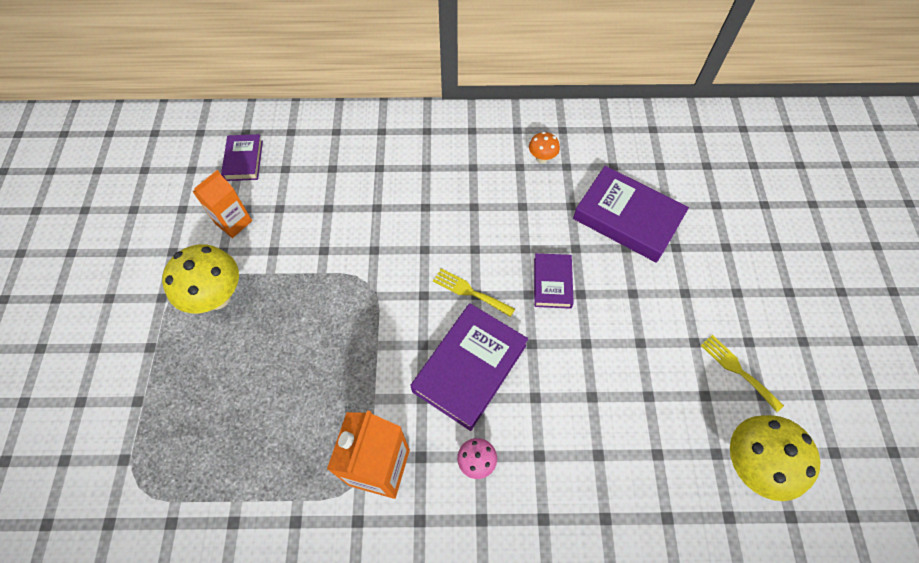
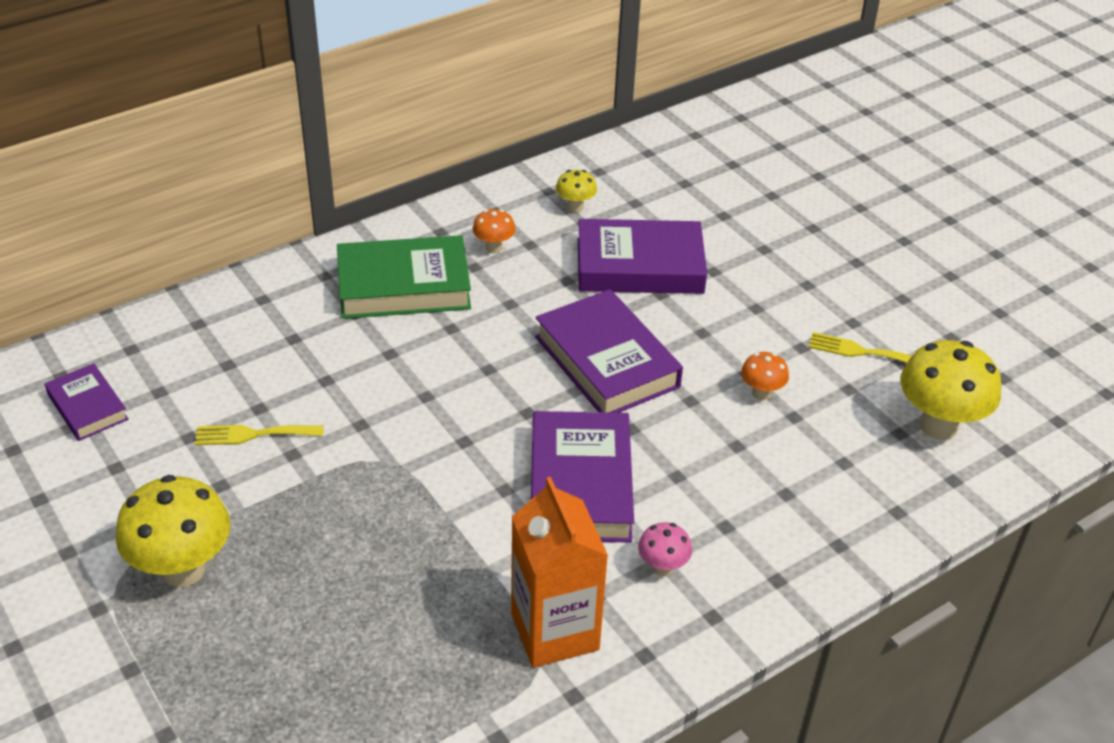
camera: 35 degrees left, 20 degrees down
(233, 222) = (134, 480): orange carton -> none
(467, 161) = (404, 286): none -> green book
(470, 292) = (518, 412): yellow fork -> yellow fork (253, 434)
(552, 283) = (606, 361): purple book -> purple book, size x1.79
(616, 151) = (575, 207): none -> yellow mushroom
(639, 364) = (761, 393): none -> orange mushroom

